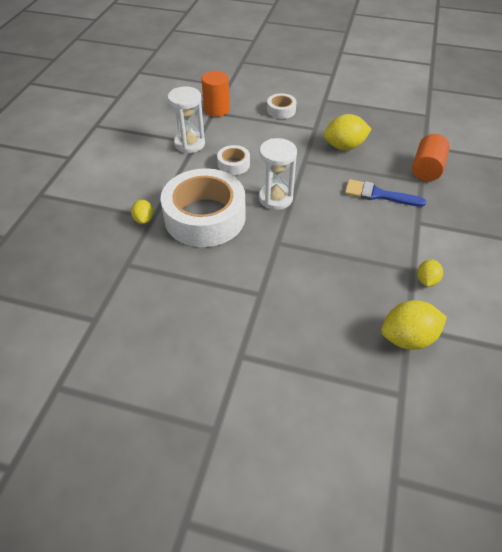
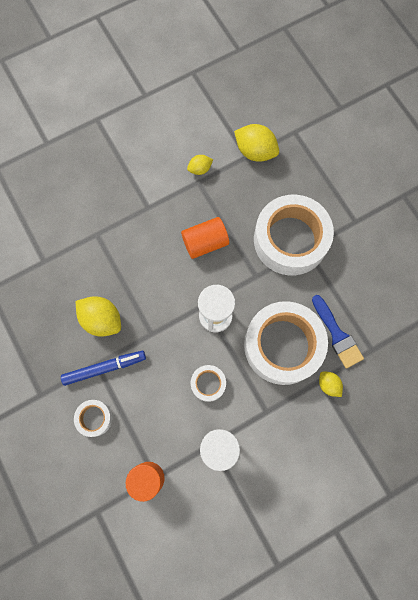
camera: 135 degrees left, 25 degrees up
(144, 219) = (328, 385): yellow lemon -> yellow lemon turned 75 degrees counterclockwise
(282, 289) = (290, 240): none -> white tape
(308, 130) = (104, 368): none -> blue marker
(378, 194) = (142, 251): blue brush -> blue brush (337, 335)
(426, 169) = (76, 240): orange cylinder -> orange cylinder (205, 243)

